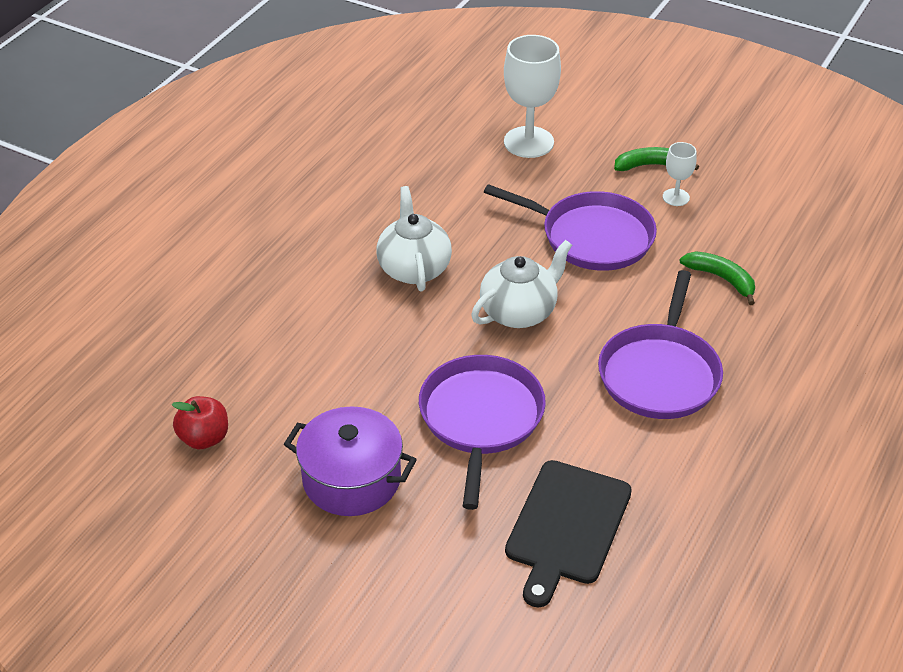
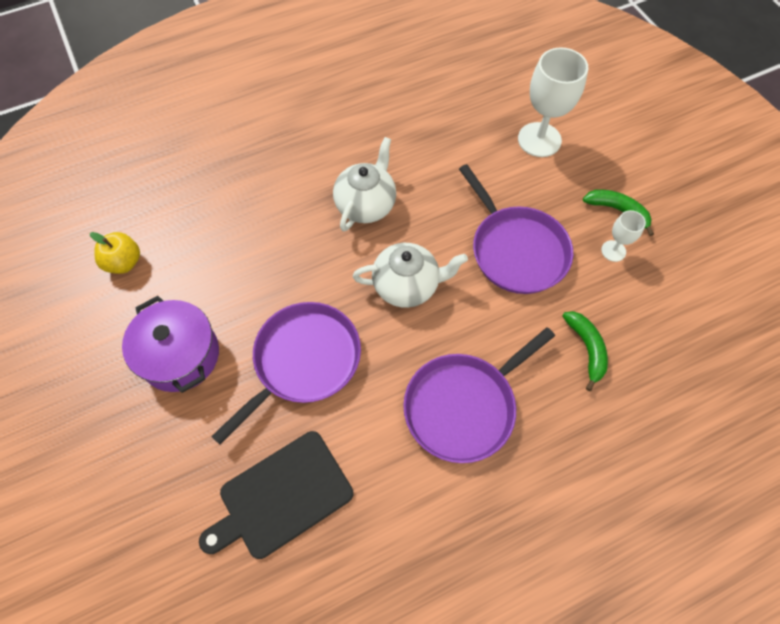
camera: 35 degrees right, 20 degrees up
(204, 438) = (124, 262): red apple -> yellow apple

